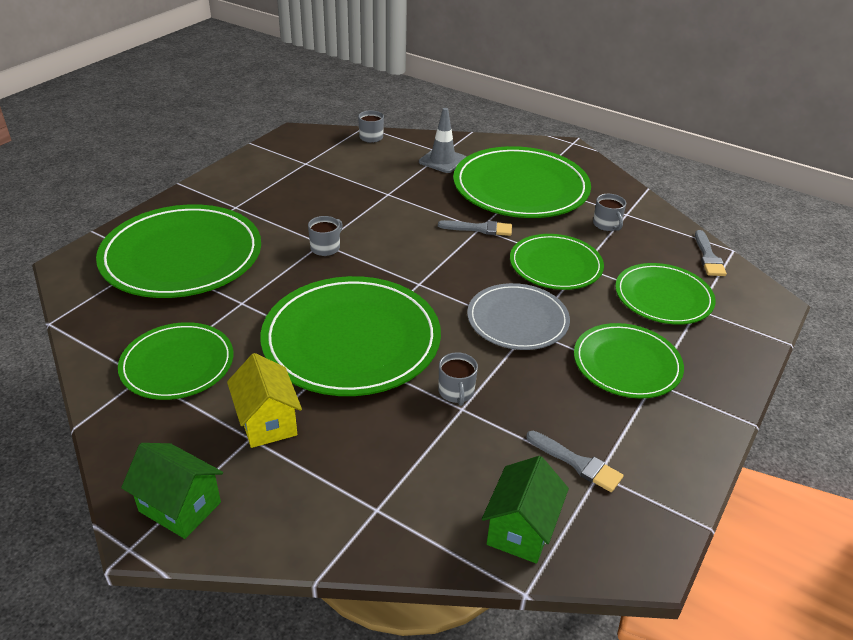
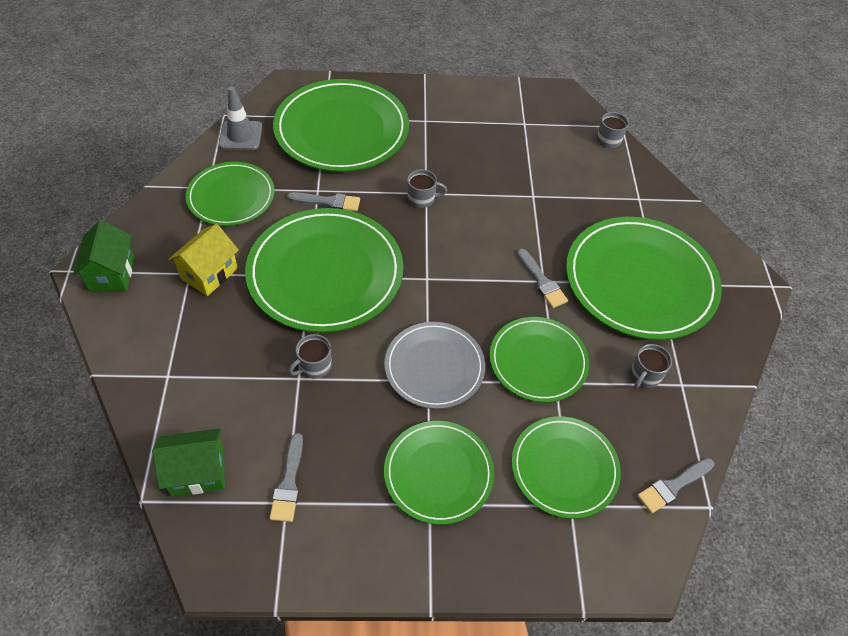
camera: 55 degrees right, 15 degrees up
(265, 302) = (328, 202): none -> grey brush
(442, 160) = (624, 204): grey traffic cone -> grey traffic cone (240, 136)

